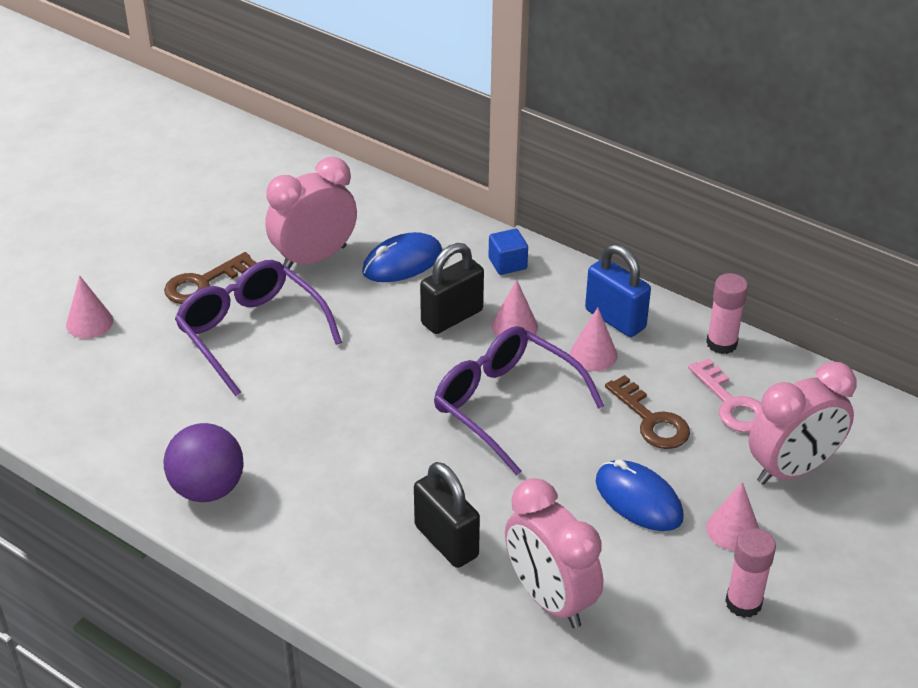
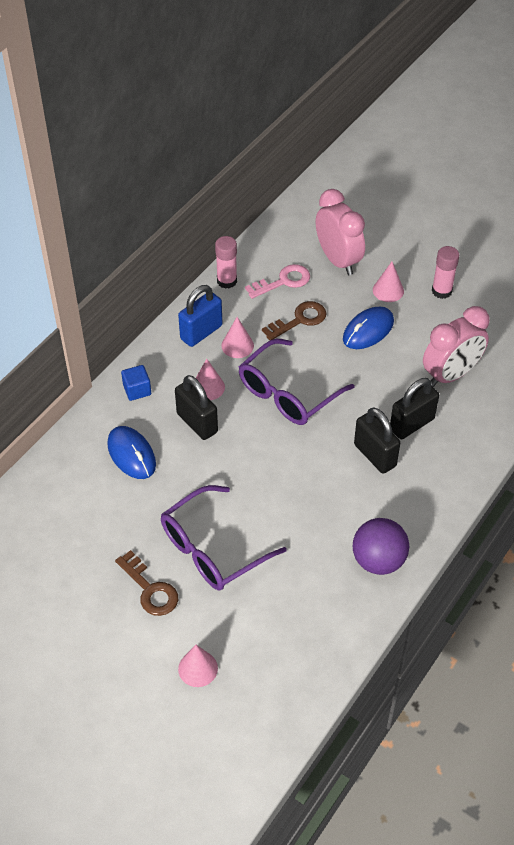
camera: 90 degrees left, 10 degrees up
(314, 258) = (122, 513): pink clock -> none
(388, 494) = (375, 455): none -> black padlock

